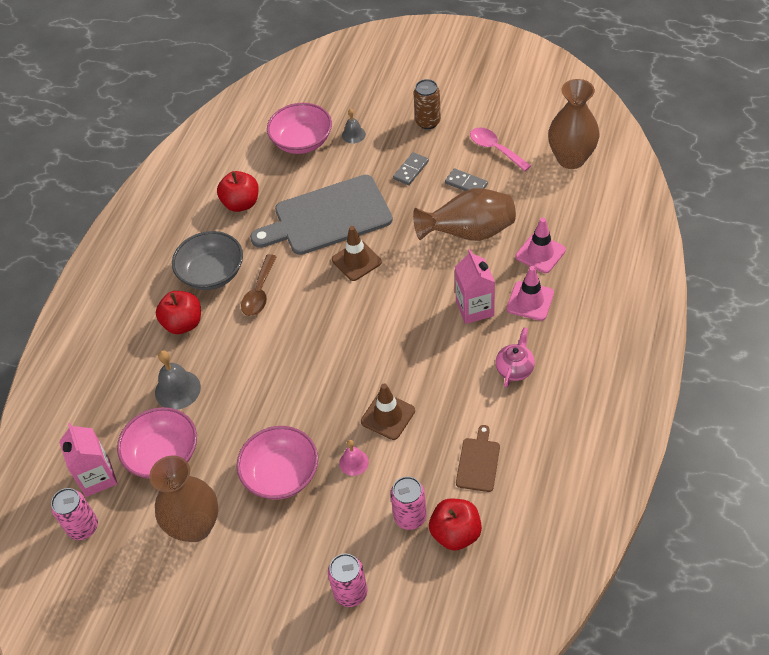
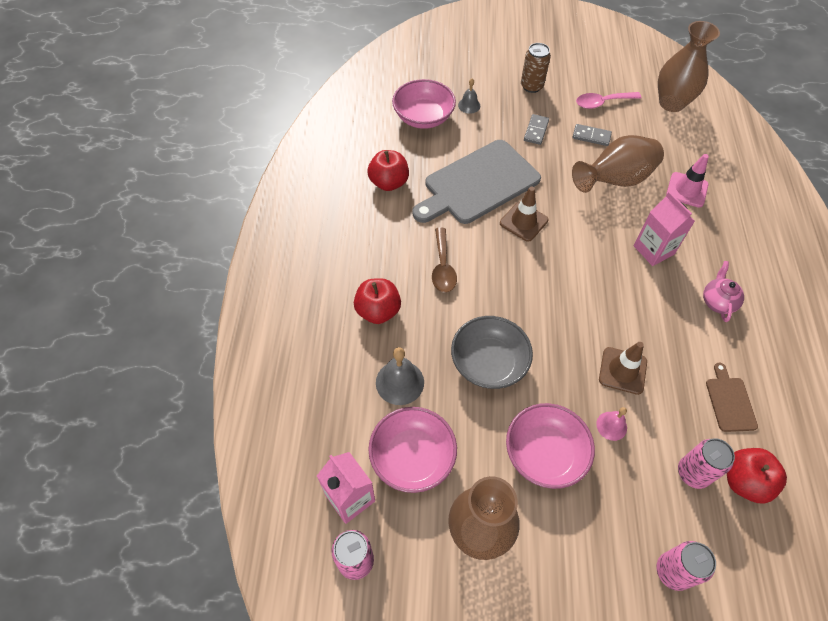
camera: 20 degrees left, 5 degrees up
(212, 273) = (387, 255): grey bowl -> grey bowl (488, 363)
(495, 149) = (602, 103): pink spoon -> pink spoon turned 45 degrees counterclockwise
(530, 301) = (699, 235): pink traffic cone -> none

